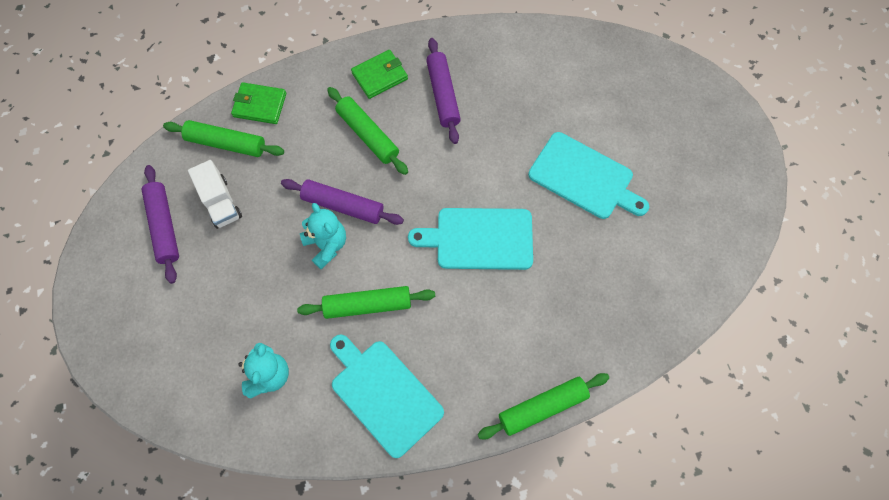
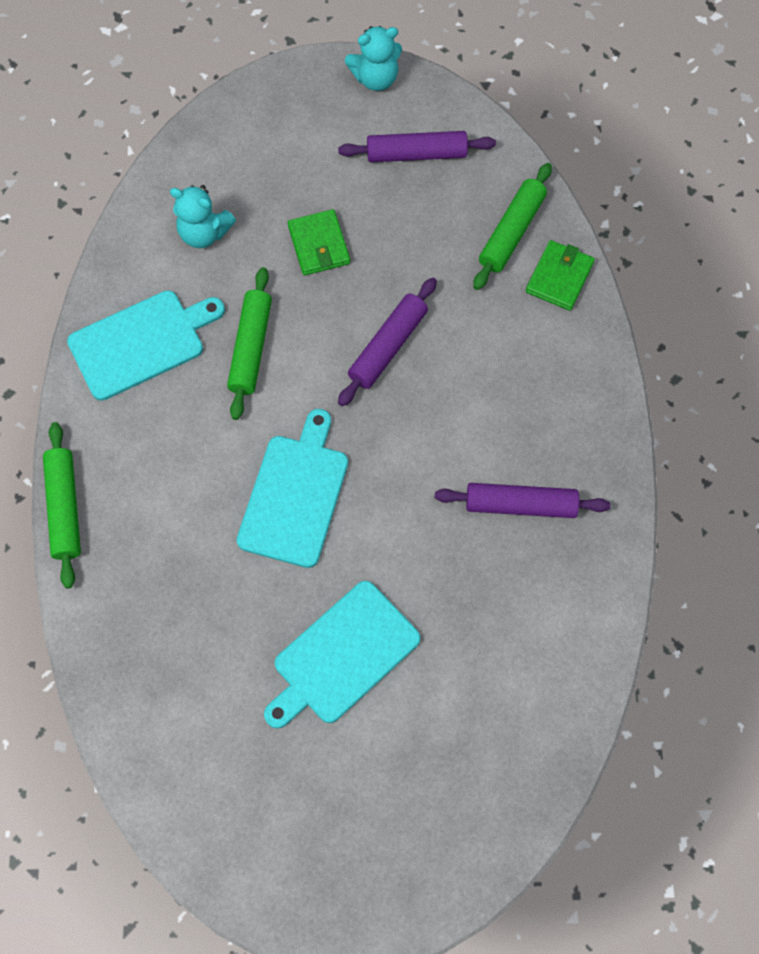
camera: 105 degrees right, 0 degrees up
(220, 202) = (431, 215): white truck -> none
(326, 245) = (341, 318): turquoise teddy bear -> turquoise teddy bear (375, 78)
(368, 135) = (482, 396): green rolling pin -> none
(379, 76) = (570, 430): green wallet -> green wallet (319, 245)

